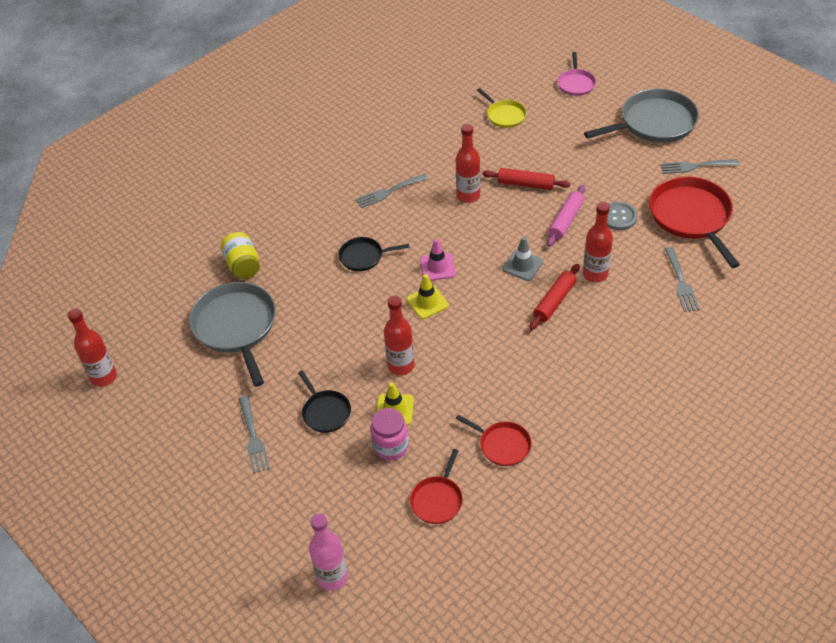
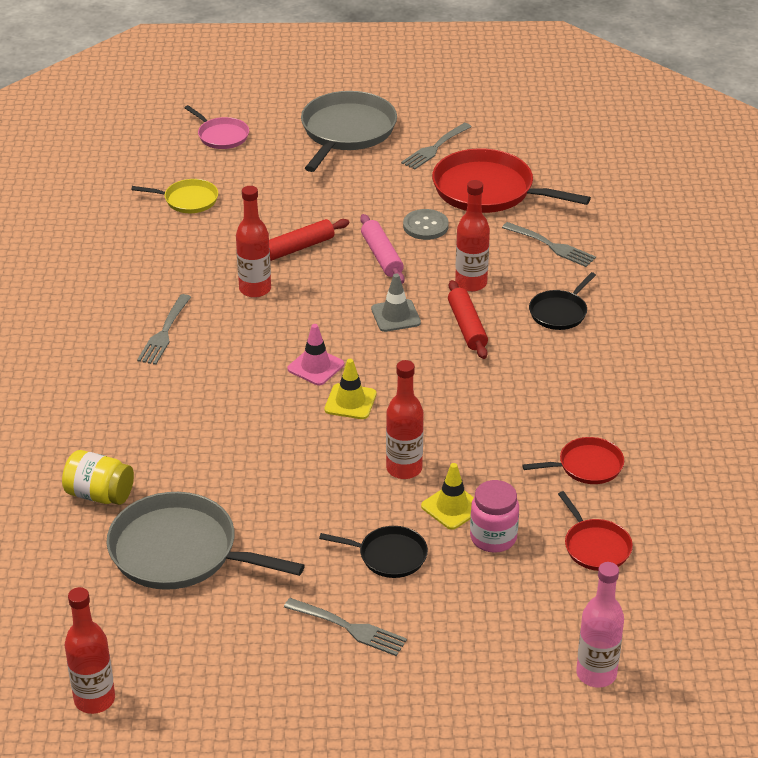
camera: 50 degrees left, 10 degrees down
(364, 256) = (225, 404): black pan -> black pan (559, 312)

